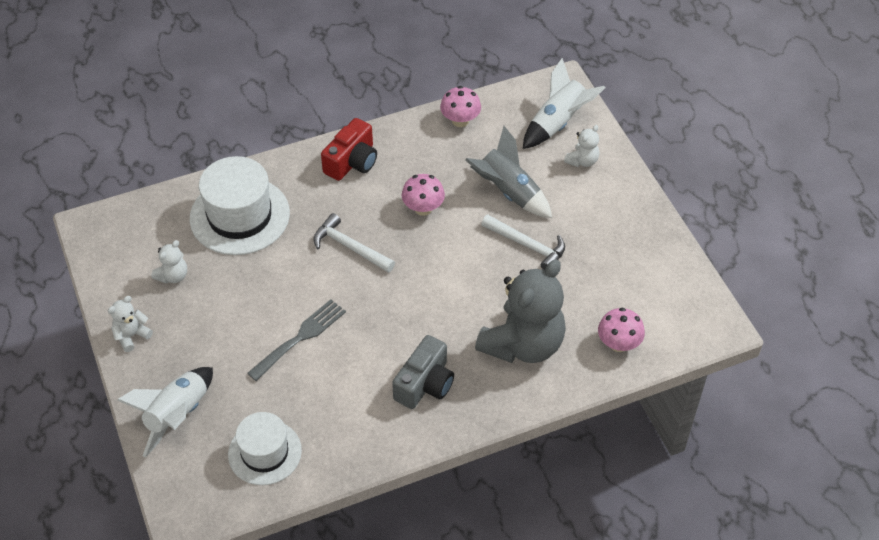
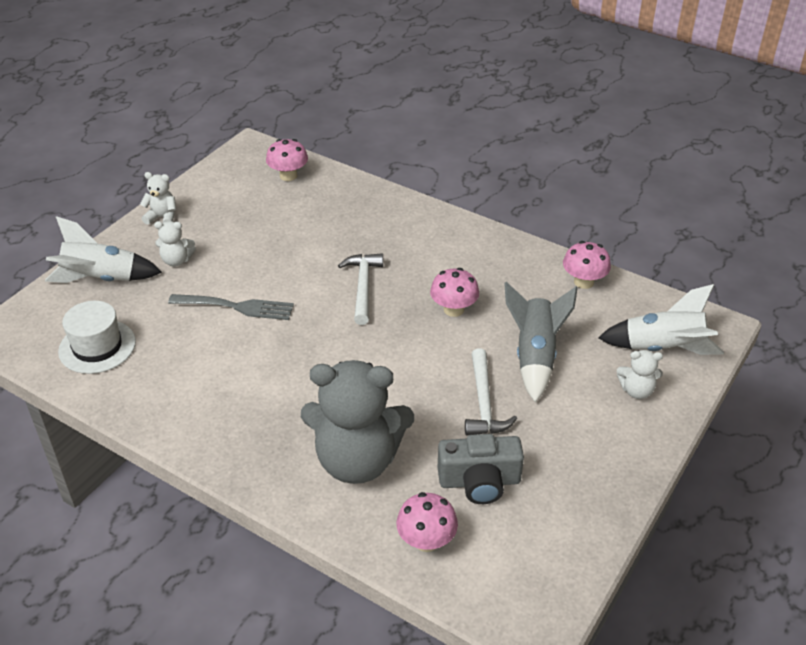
camera: 55 degrees right, 10 degrees down
(160, 221) = (288, 176): none -> pink mushroom
(173, 276) = (240, 208): white teddy bear -> white teddy bear (176, 260)
(239, 216) = (334, 211): white hat -> none
(352, 162) = (459, 242): red camera -> none
(425, 384) = (250, 412): grey camera -> grey camera (479, 481)

